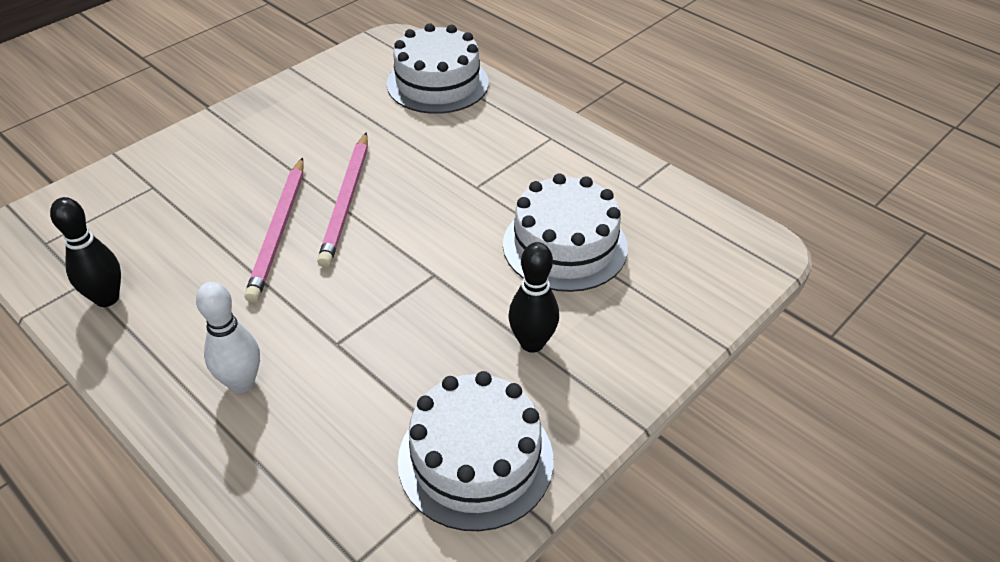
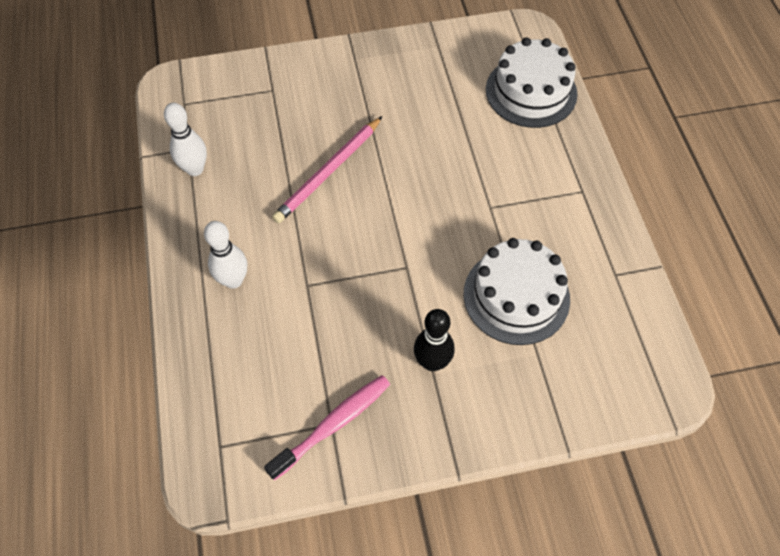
camera: 35 degrees right, 15 degrees up
(107, 298) = (195, 169): black bowling pin -> white bowling pin
(346, 201) = (389, 170): pink pencil -> none
(475, 459) = (333, 424): white cake -> pink toothbrush

